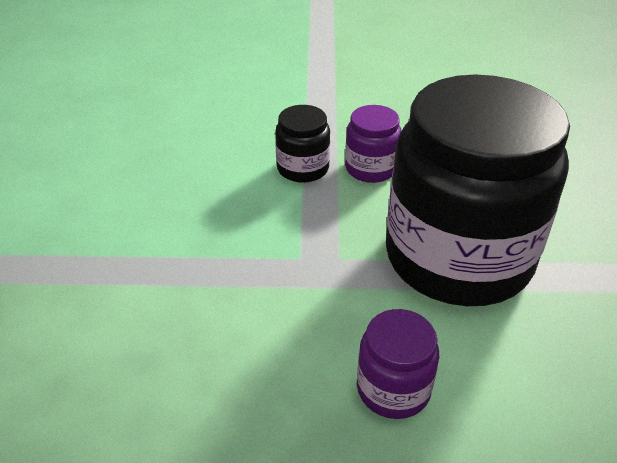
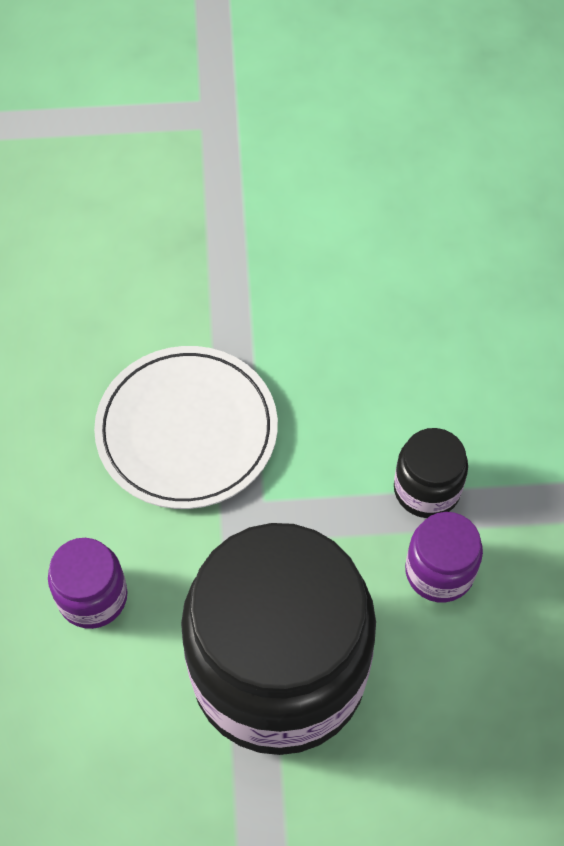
camera: 85 degrees right, 20 degrees up
(216, 306) = (187, 430): none -> white plate

